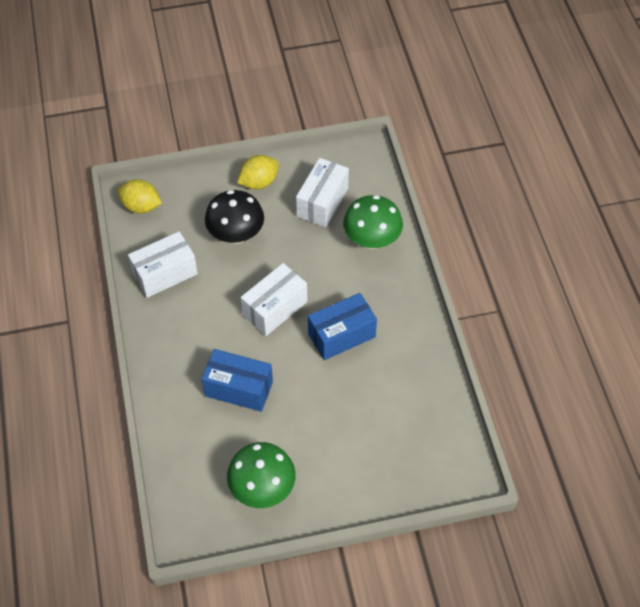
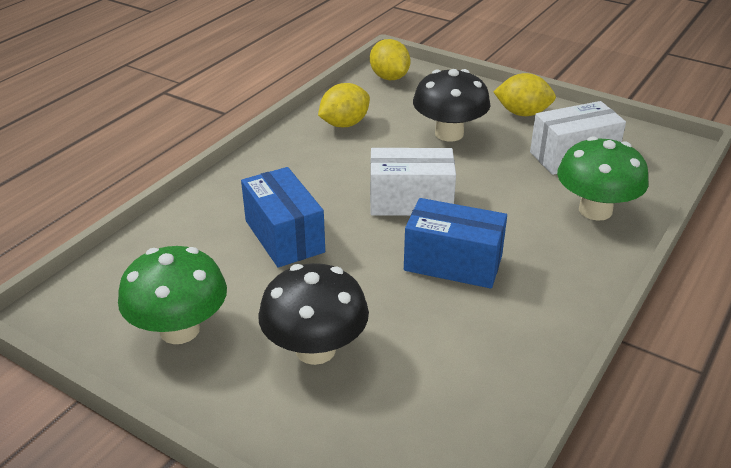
camera: 45 degrees right, 20 degrees down
(165, 274) = (344, 124): white box -> yellow lemon
(337, 442) = (315, 349): none -> black mushroom

